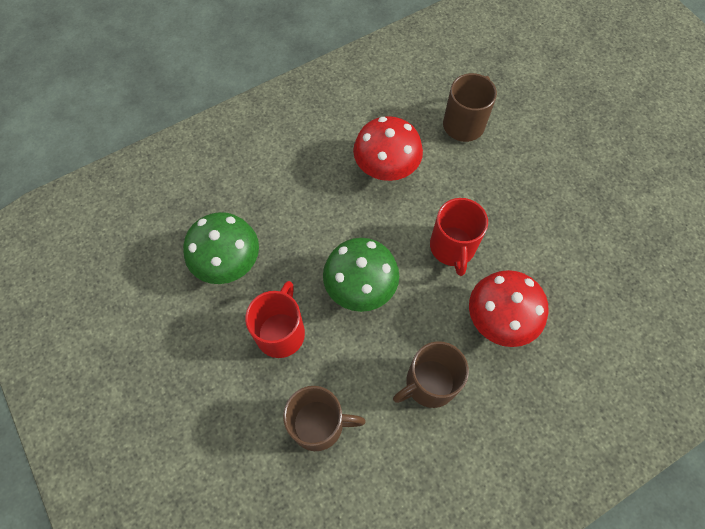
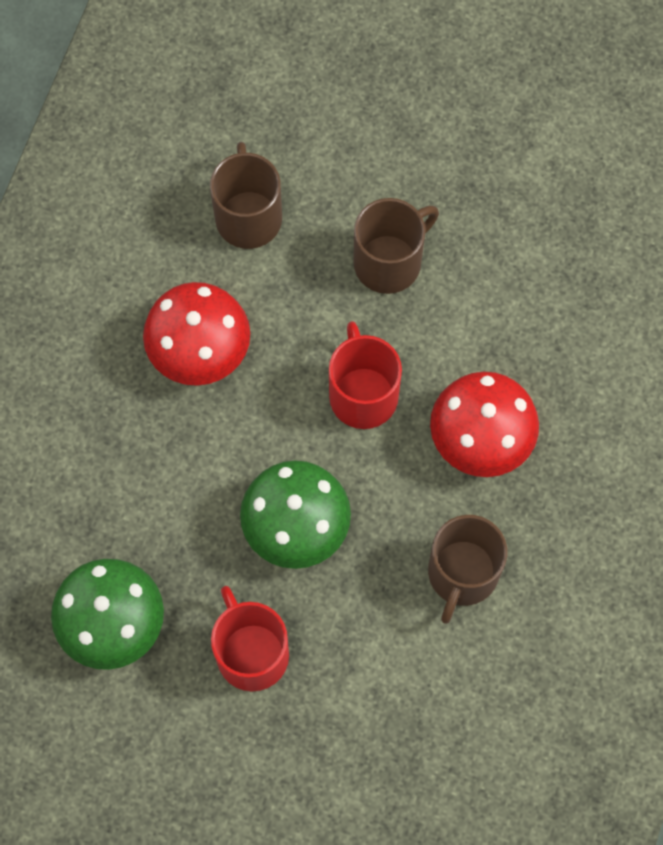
camera: 40 degrees left, 5 degrees up
(319, 424) = (381, 715): brown mug -> brown mug (389, 262)
(452, 247) = (363, 394): red mug -> red mug turned 150 degrees counterclockwise

